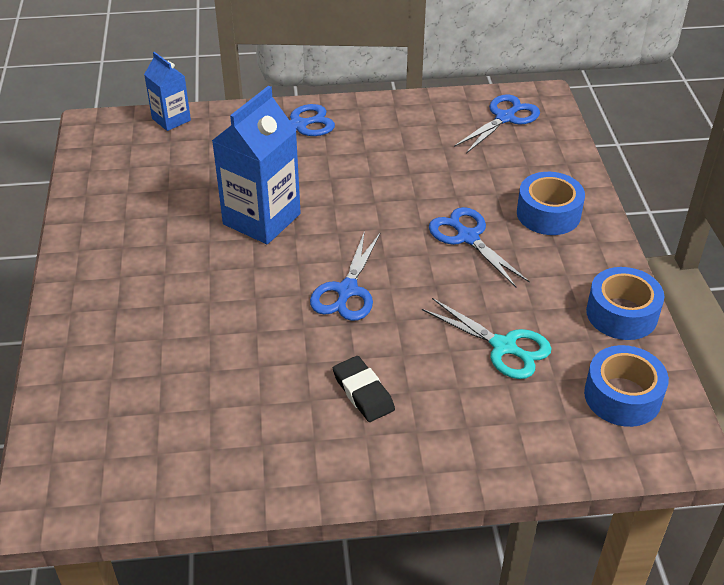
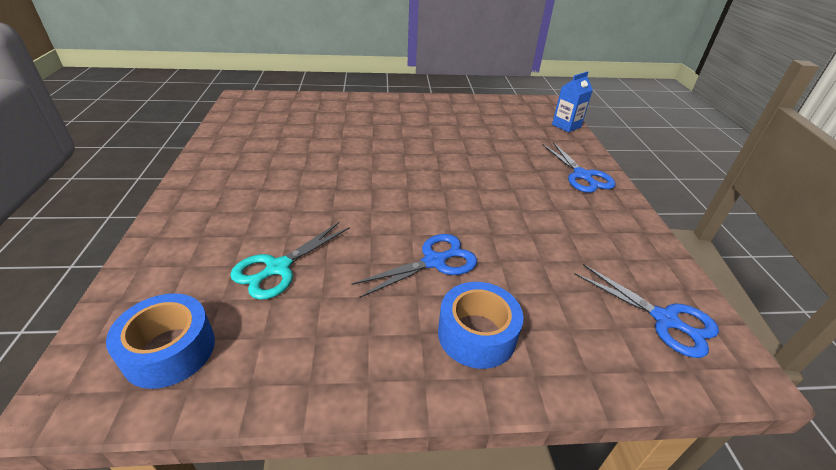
camera: 90 degrees right, 5 degrees down
(261, 219) = (456, 157): blue carton -> none
(347, 291) = (371, 189): blue scissors -> none
(363, 392) = (263, 190): black eraser -> none
(621, 314) = (290, 377): blue tape -> none

